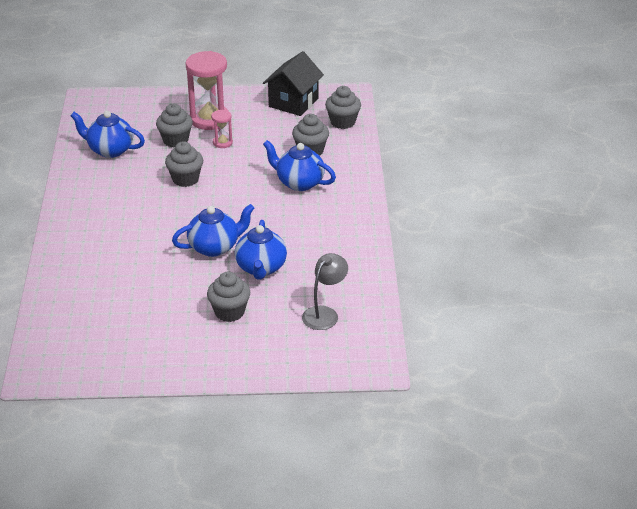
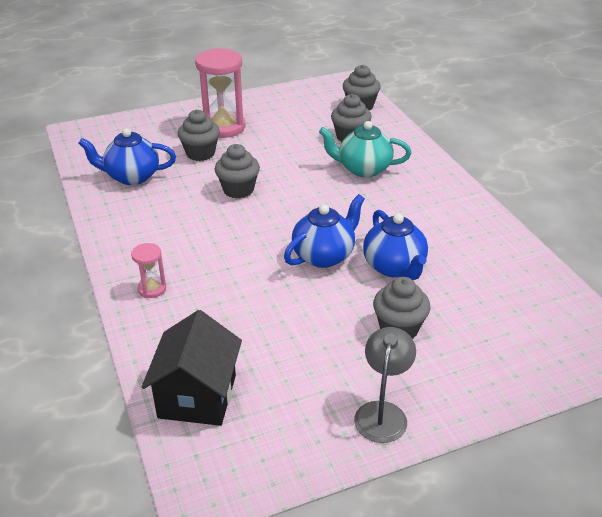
camera: 20 degrees left, 0 degrees up
(222, 143) = (253, 146): pink hourglass -> pink hourglass (152, 289)
(293, 102) = (298, 98): black house -> black house (197, 396)
(299, 183) = (363, 169): blue teapot -> turquoise teapot
(324, 313) = (507, 302): grey lamp -> grey lamp (382, 412)

